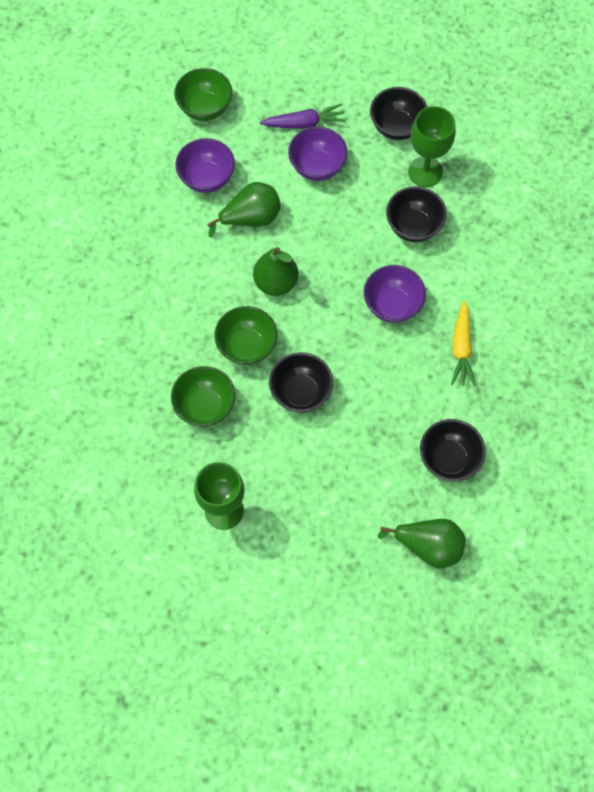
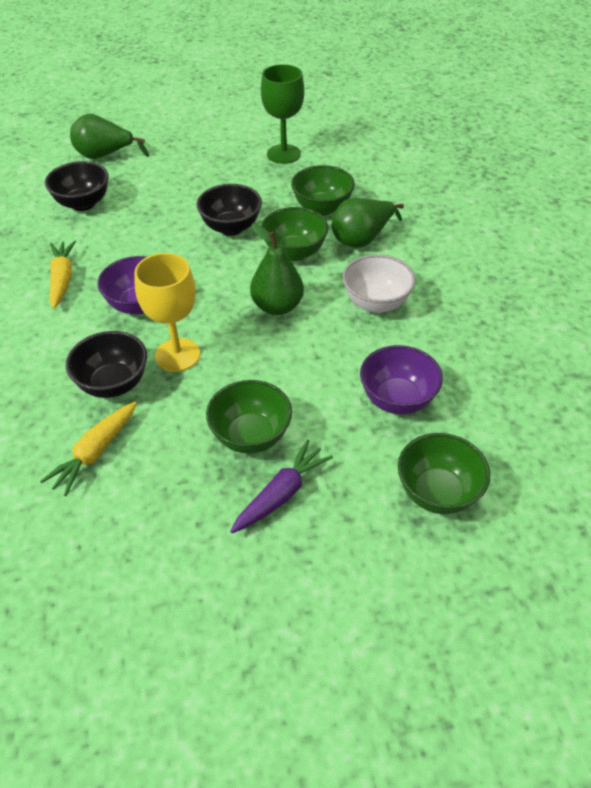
camera: 170 degrees right, 20 degrees down
(192, 272) = (376, 303): none -> white bowl
(251, 218) = (325, 363): green pear -> green pear (362, 239)
(304, 123) = (281, 494): purple carrot -> purple carrot turned 150 degrees clockwise
(317, 167) = (251, 436): purple bowl -> green bowl
(363, 246) = (177, 355): none -> yellow goblet
(396, 127) = (137, 511): black bowl -> none
(425, 172) = (95, 453): green goblet -> yellow carrot

